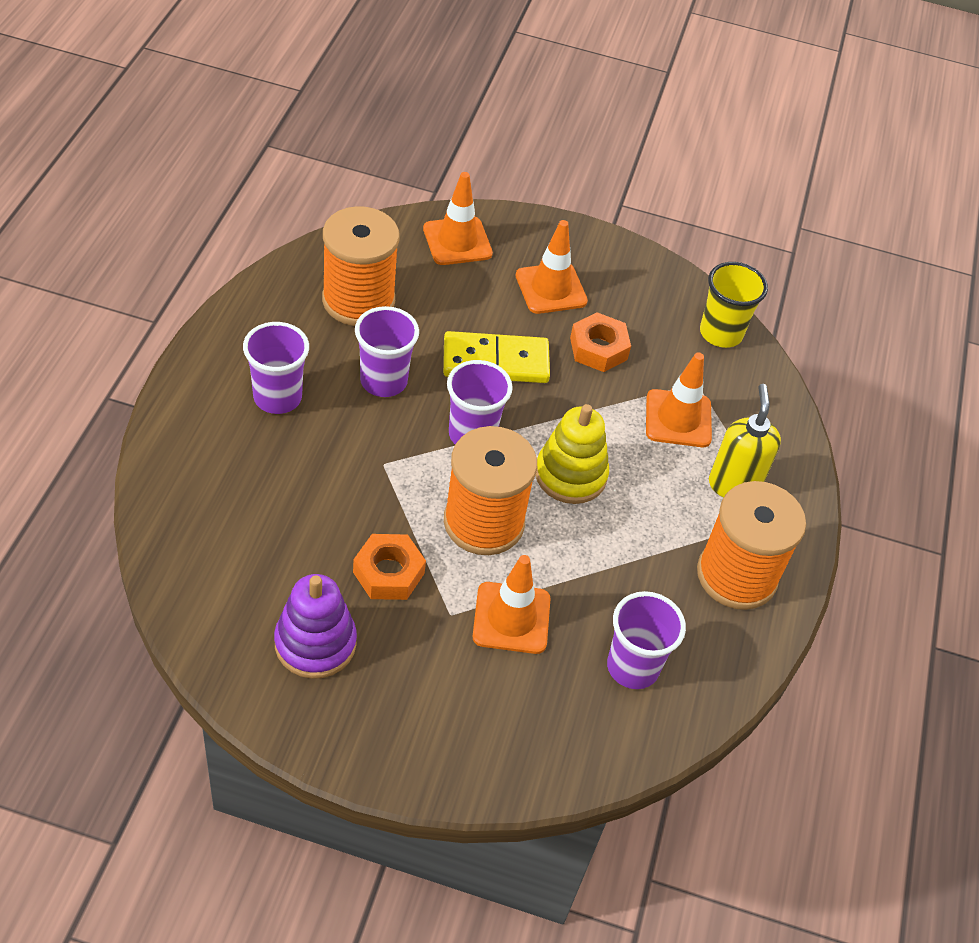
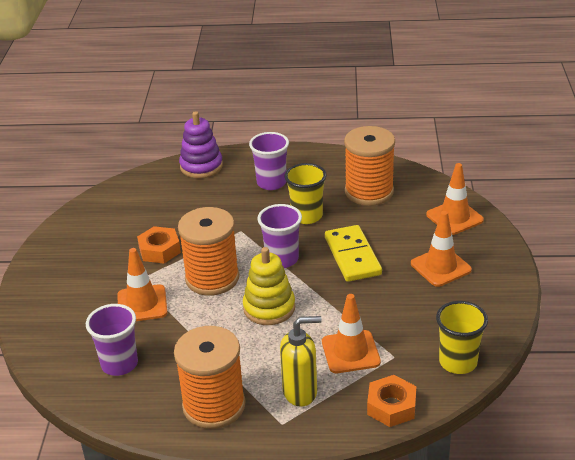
camera: 85 degrees right, 15 degrees down
(315, 643) = (103, 236): purple stacking toy -> purple stacking toy (201, 166)
(383, 381) = (307, 216): purple cup -> yellow cup
(598, 348) = (396, 300): orange nut -> orange nut (391, 406)

